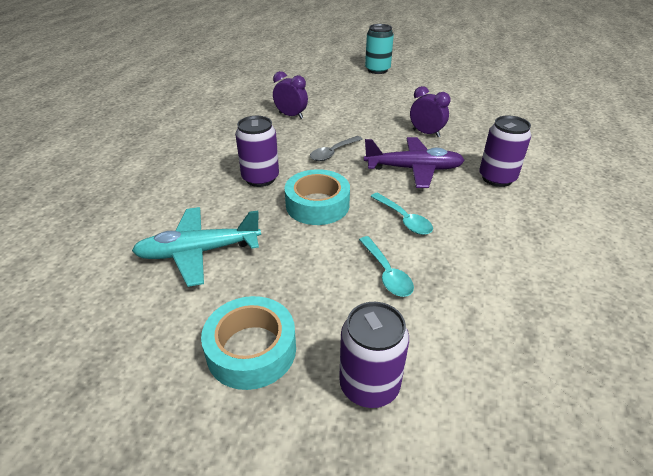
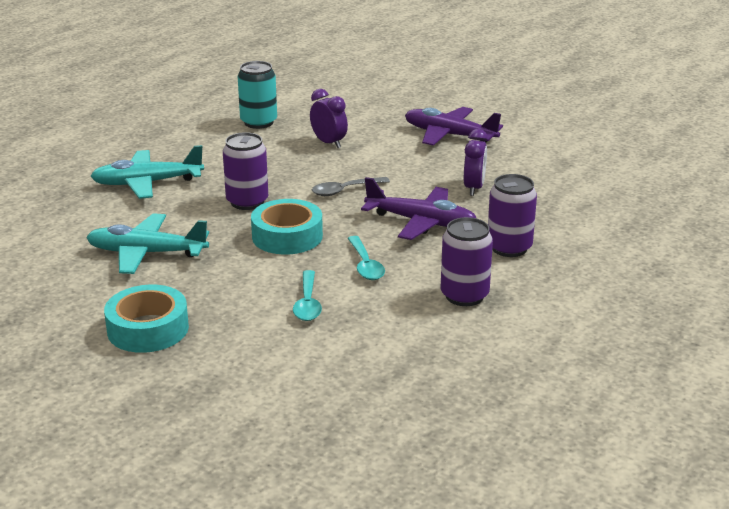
camera: 20 degrees right, 10 degrees down
(159, 177) = (147, 183): none -> turquoise plane
(369, 385) = (226, 370): purple can -> purple can (464, 295)
(373, 96) = (449, 135): none -> purple plane
(377, 70) = (486, 102): turquoise can -> turquoise can (258, 122)
(426, 133) = (474, 188): purple clock -> purple clock turned 45 degrees clockwise

